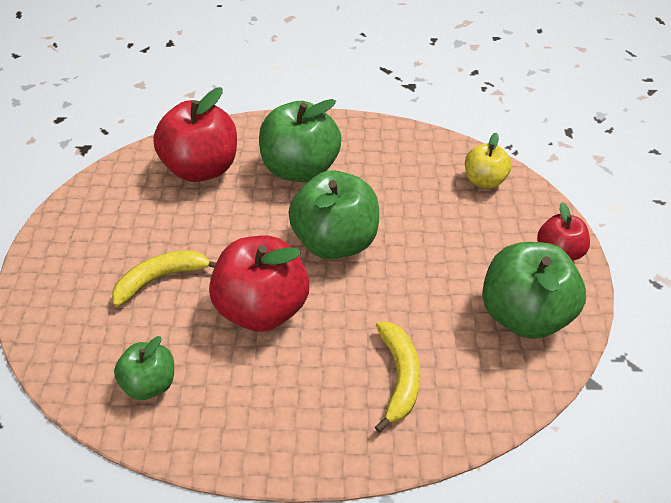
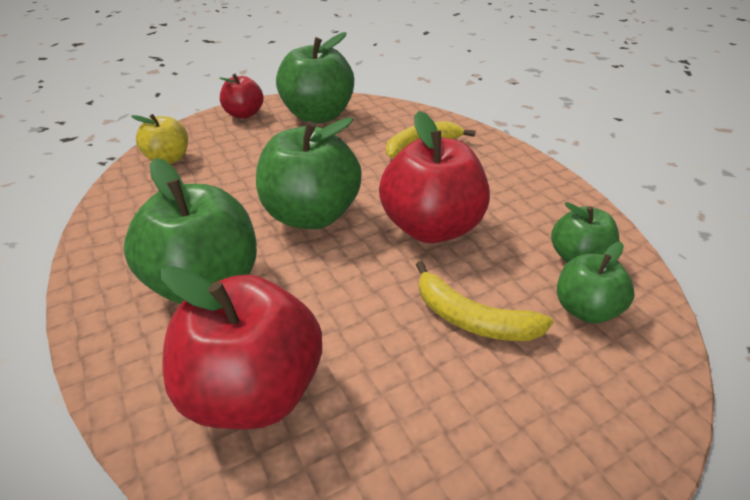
camera: 120 degrees left, 10 degrees down
(111, 345) = (585, 309): none -> green apple

